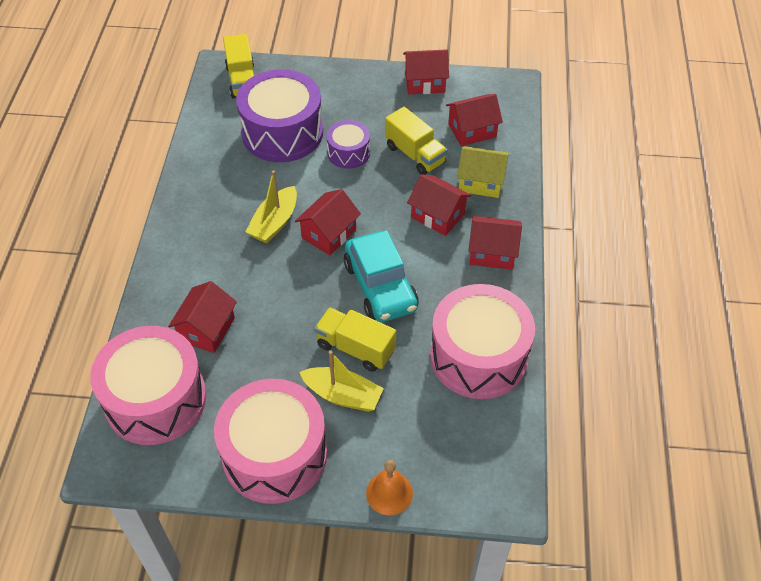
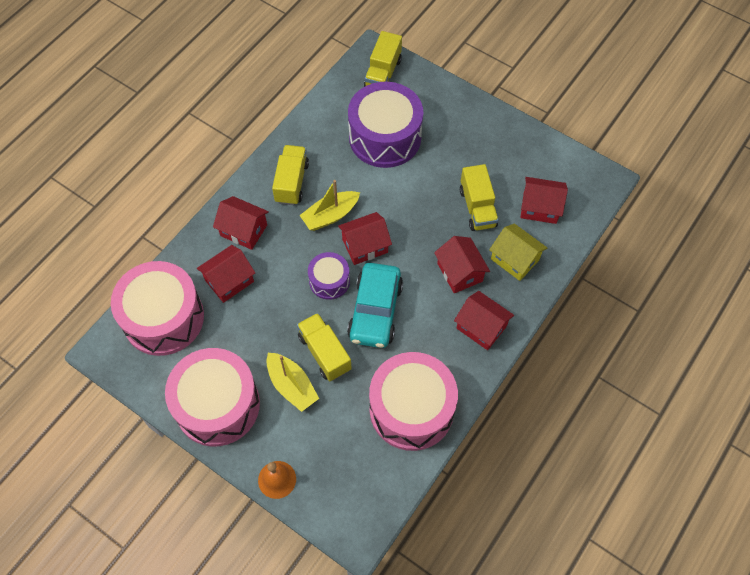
camera: 30 degrees right, 10 degrees up
(213, 210) = (292, 182): none -> yellow truck
(348, 153) = (425, 180): purple drum -> purple drum (329, 281)
(425, 82) = (530, 143): red house -> red house (243, 230)

